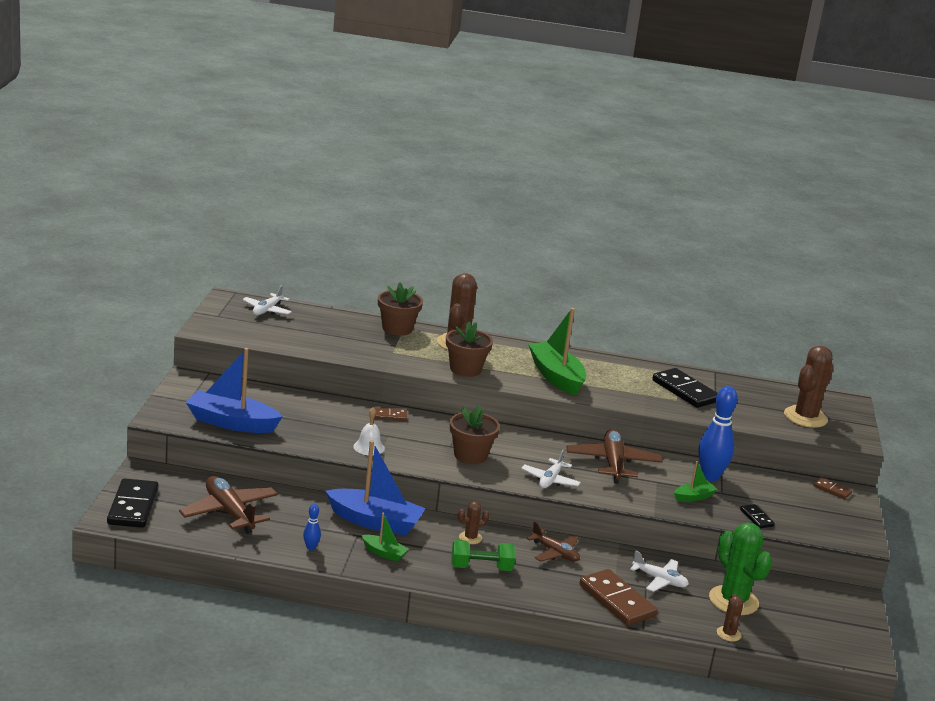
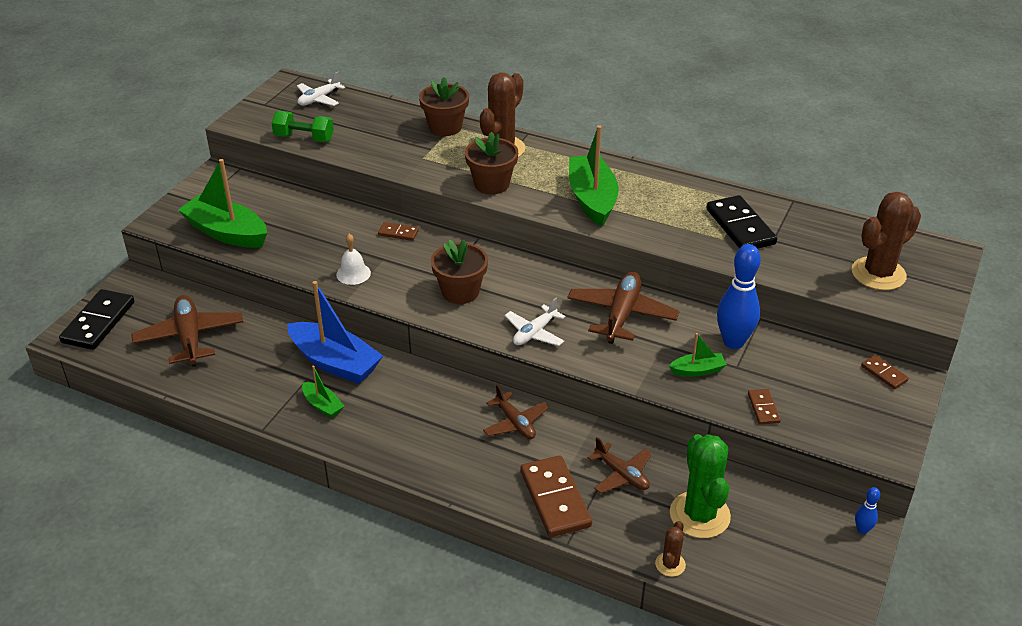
camera: 20 degrees right, 15 degrees up
(231, 423) = (227, 233): blue boat -> green boat
(311, 548) = (248, 391): blue bowling pin -> blue bowling pin (862, 530)
(470, 538) = (428, 393): brown cactus -> none
(481, 568) = (420, 436): green dumbbell -> green dumbbell (304, 138)
(660, 580) = (622, 475): white plane -> brown plane
(756, 518) = (763, 408): black domino -> brown domino

